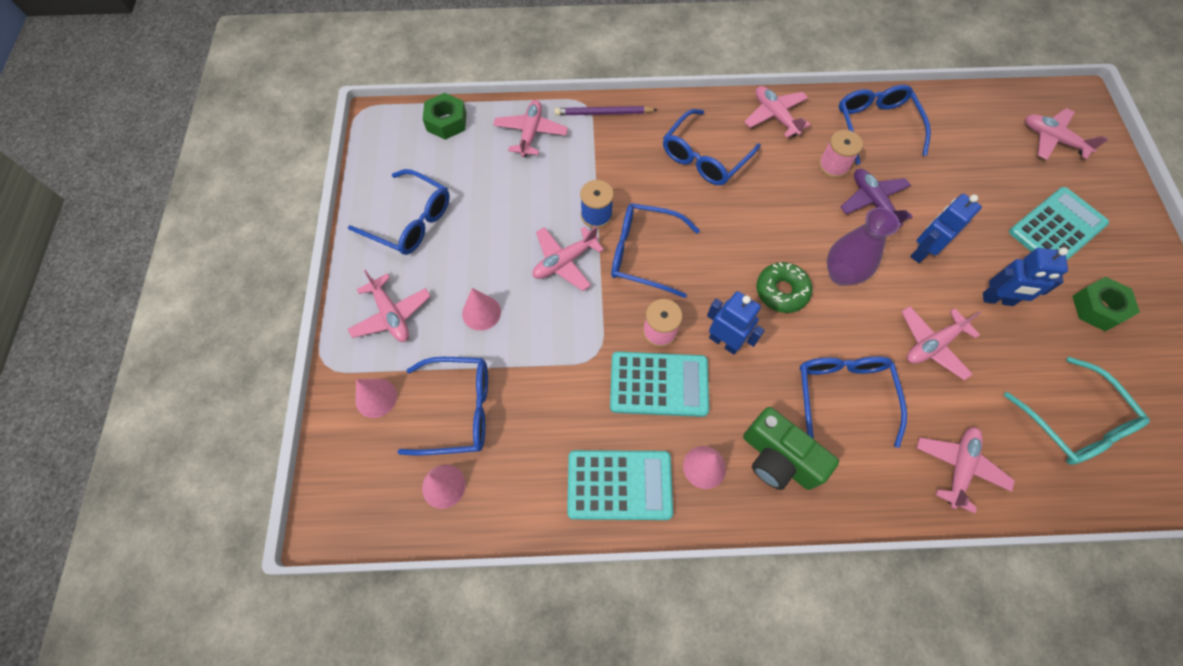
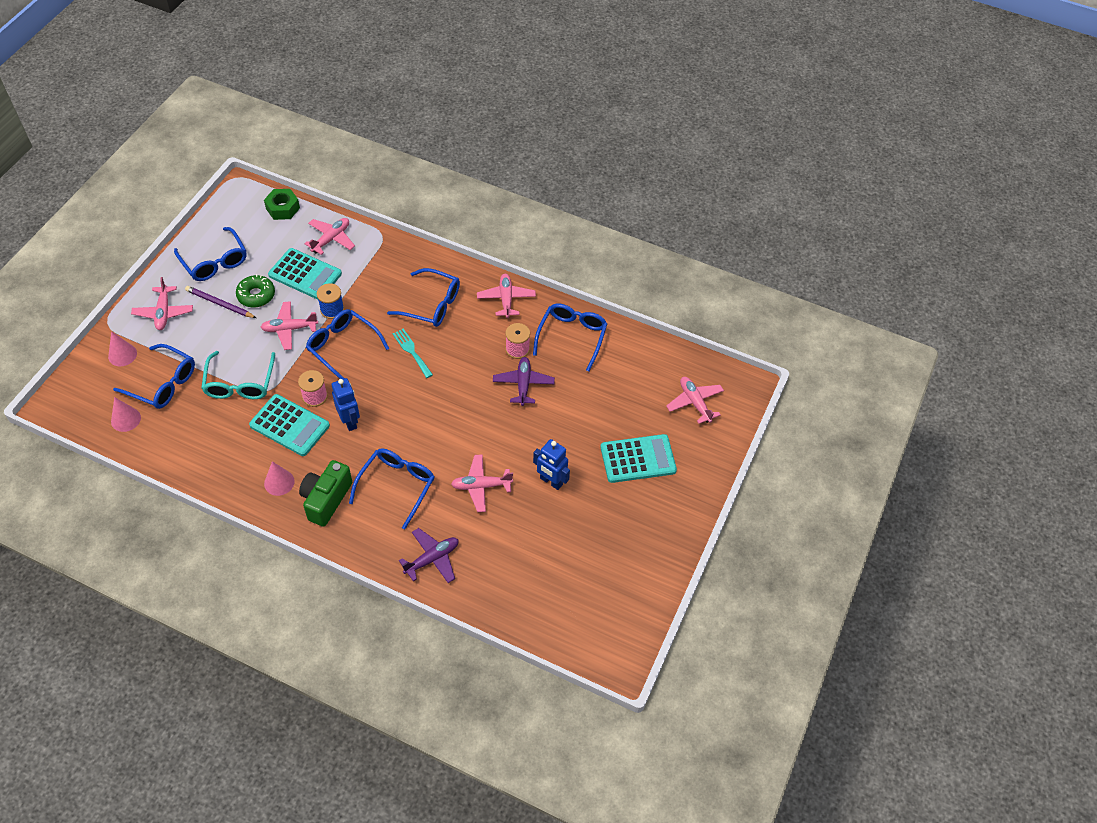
camera: 25 degrees right, 10 degrees down
(481, 312) = (216, 335): pink cone -> none
(603, 113) = (389, 246): purple pencil -> purple pencil (219, 304)
(619, 485) = (223, 467): turquoise calculator -> turquoise calculator (305, 274)
(704, 158) = (432, 305): blue glasses -> blue glasses turned 135 degrees counterclockwise
(725, 222) = (411, 351): none -> turquoise fork
(778, 459) = (326, 499): green camera -> green camera turned 45 degrees clockwise
(781, 291) = (411, 409): green donut -> green donut (256, 295)
(841, 274) = (460, 418): purple vase -> none
(922, 251) = (527, 429): blue robot -> none
(958, 467) = (432, 559): pink plane -> purple plane
(1074, 423) = (530, 573): turquoise glasses -> turquoise glasses (239, 384)
(1097, 308) = (616, 519): green nut -> none

